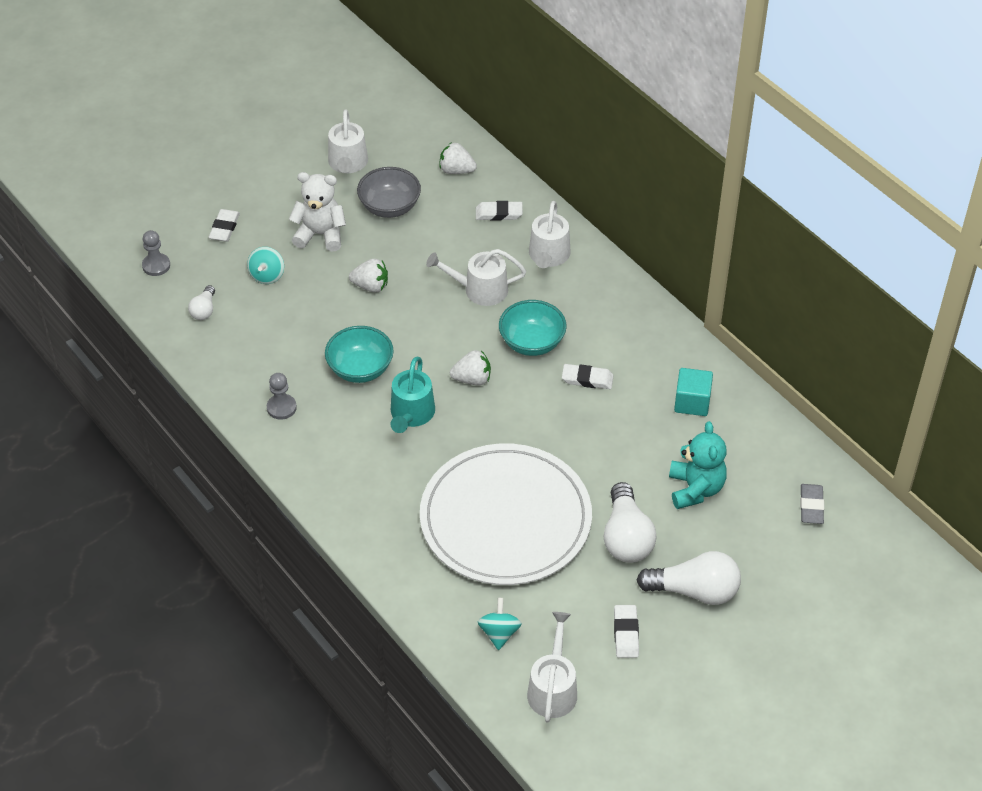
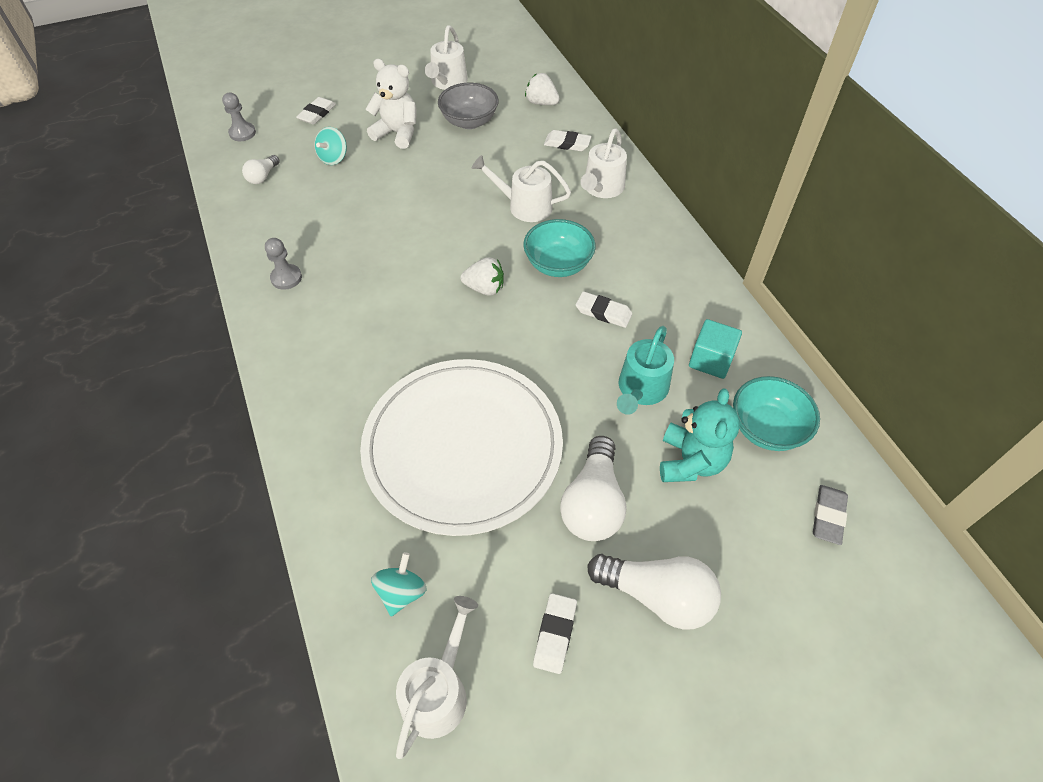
camera: 15 degrees right, 5 degrees up
(360, 369) = (379, 256): turquoise bowl -> turquoise bowl (766, 428)
(371, 286) = (423, 184): white strawberry -> none
(411, 414) = (409, 311): turquoise watering can -> turquoise watering can (641, 389)

